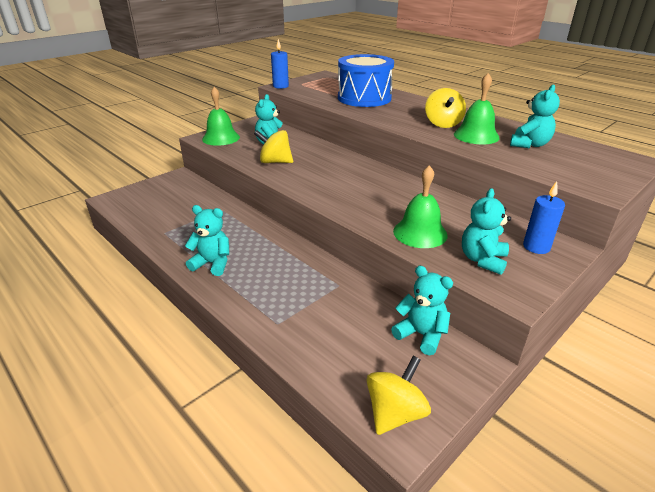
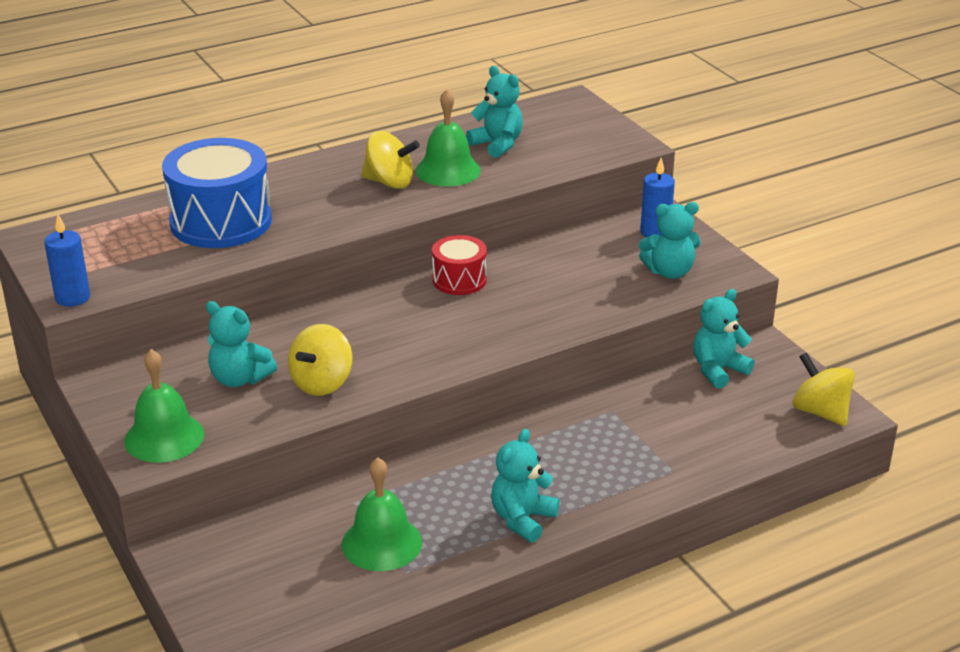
camera: 75 degrees left, 0 degrees up
(401, 182) = (459, 280): none -> red drum
(420, 233) = (600, 297): green bell -> green bell (382, 543)
(482, 260) = (669, 272): turquoise teddy bear -> turquoise teddy bear turned 45 degrees counterclockwise

